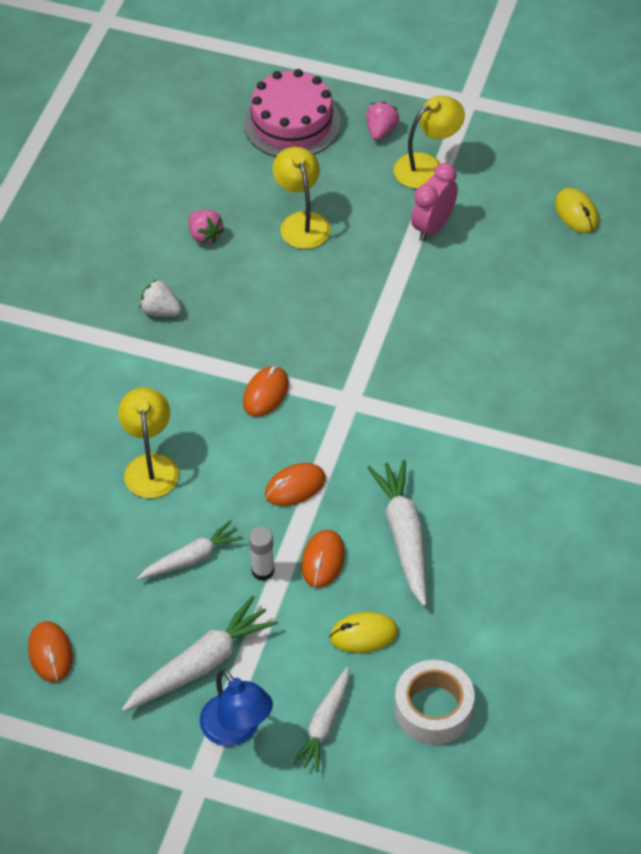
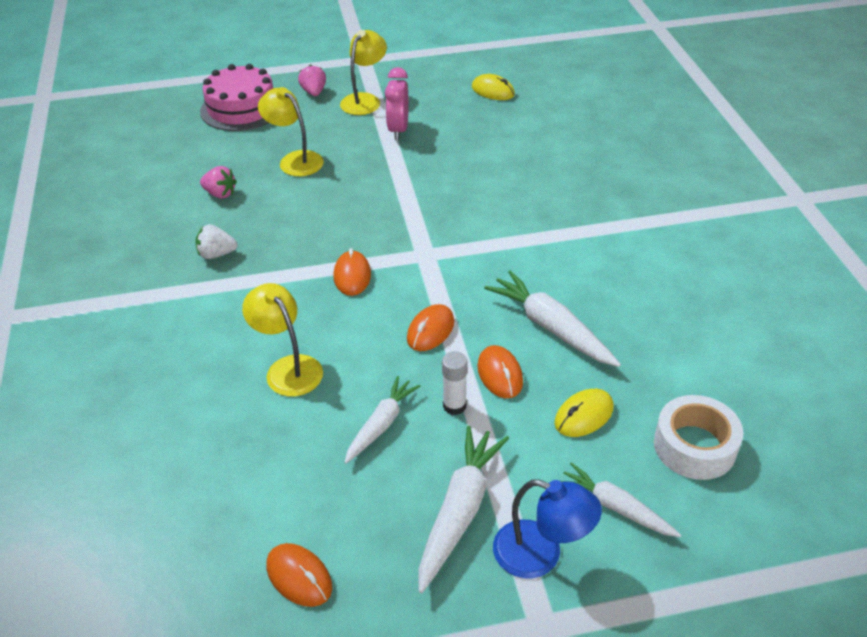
camera: 30 degrees left, 10 degrees down
(324, 724) = (615, 507): white carrot -> white carrot turned 135 degrees clockwise

